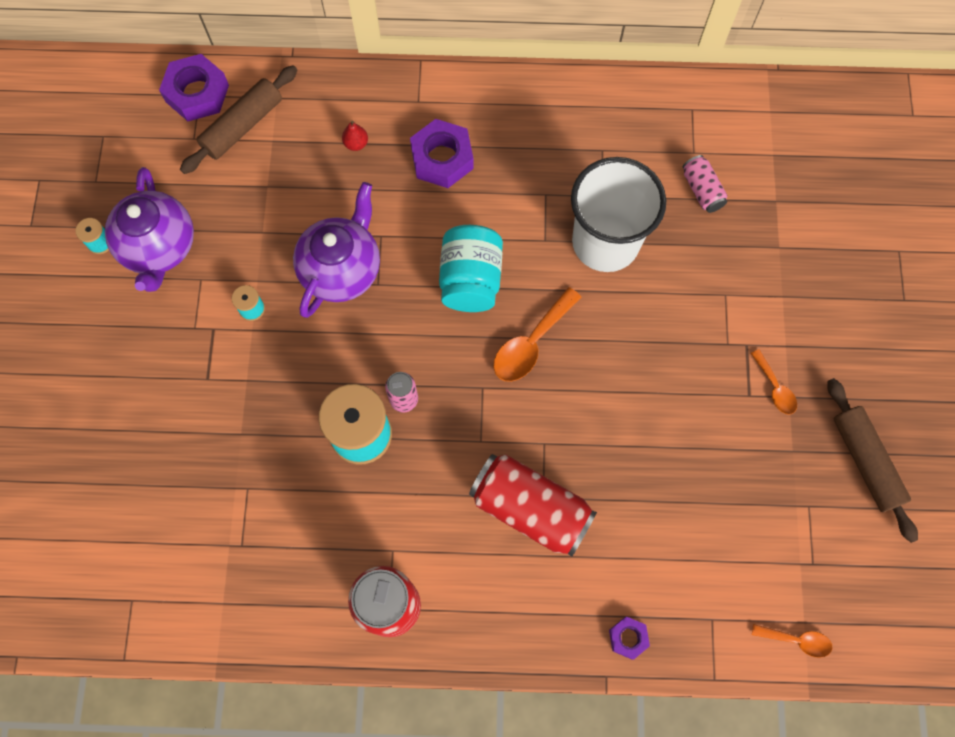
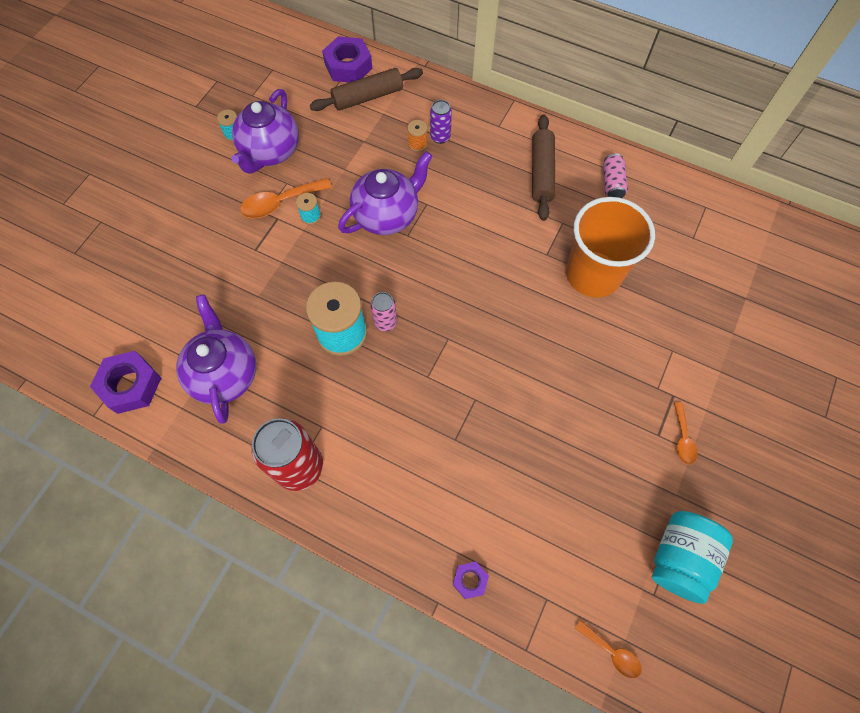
camera: 25 degrees right, 5 degrees down
(251, 542) = (225, 374): none -> purple teapot
(333, 164) = (417, 144): none -> orange spool
(356, 144) = (440, 137): red pear -> purple can
(442, 159) = (497, 170): purple nut -> purple nut (130, 385)
(470, 280) = (477, 259): turquoise jar -> turquoise jar (679, 558)
(530, 508) = (441, 443): red can -> none
(531, 343) = (501, 322): orange spoon -> orange spoon (280, 203)
(605, 242) = (593, 274): white cup -> orange cup
(702, 190) = (687, 267): pink can -> pink can (612, 183)
(865, 461) = (736, 531): brown rolling pin -> brown rolling pin (541, 173)

